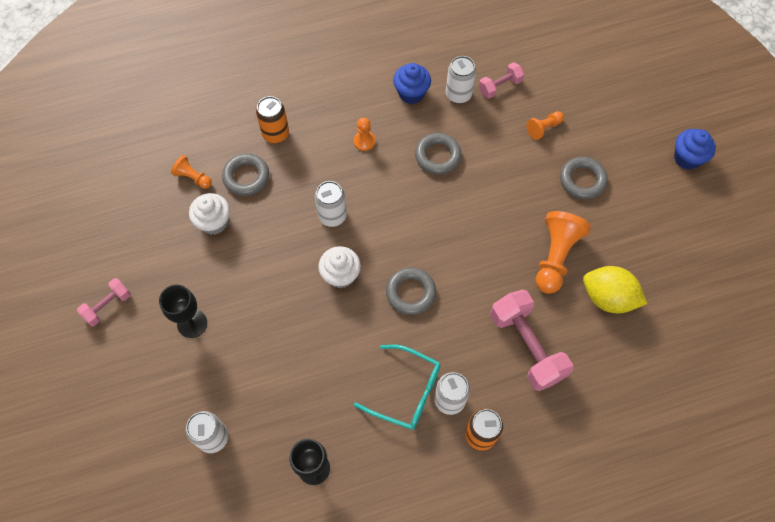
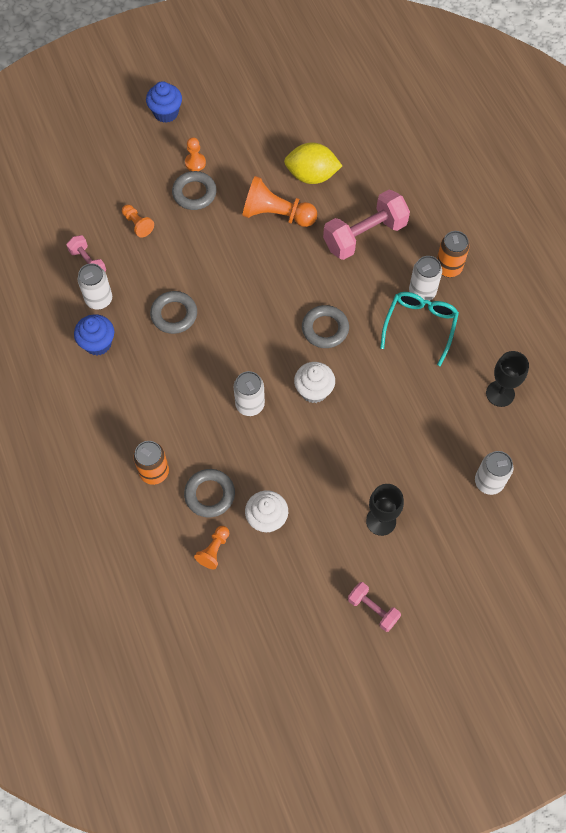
camera: 95 degrees left, 0 degrees up
(364, 141) = (160, 383): orange pawn -> orange pawn (195, 163)
(608, 298) = (312, 175): yellow lemon -> yellow lemon turned 75 degrees clockwise

